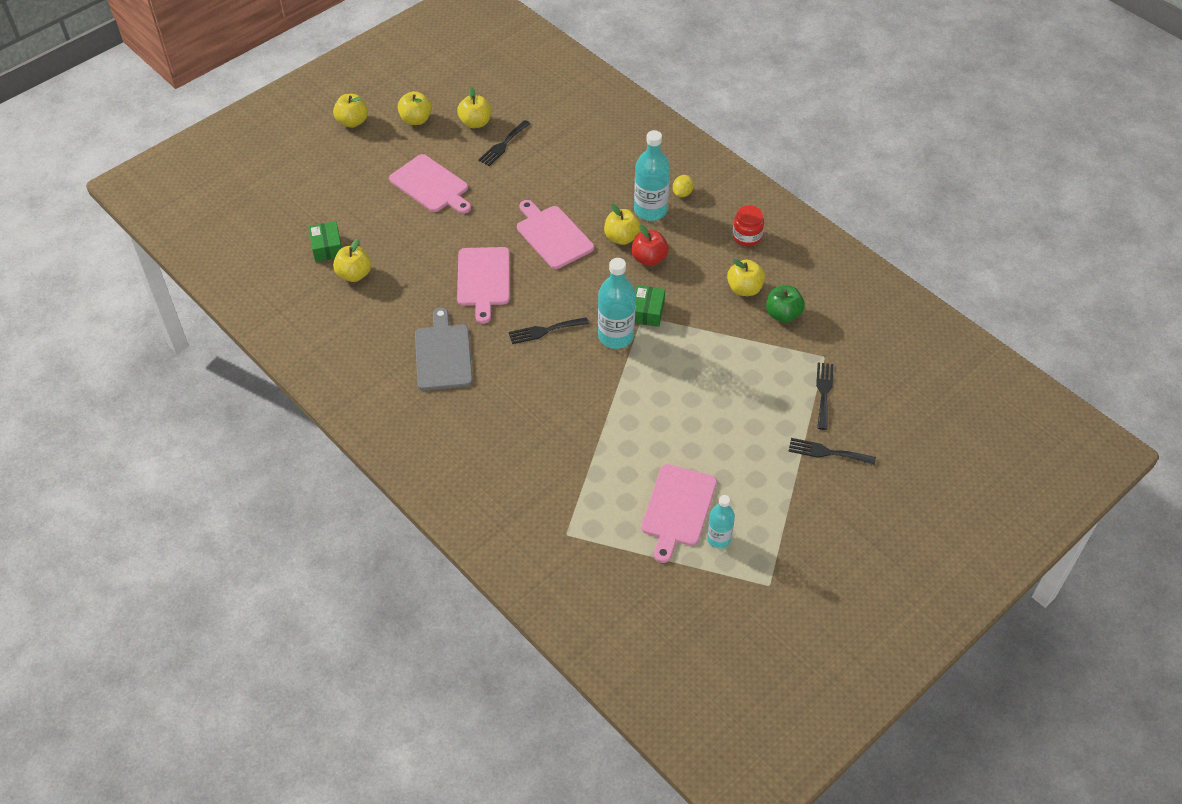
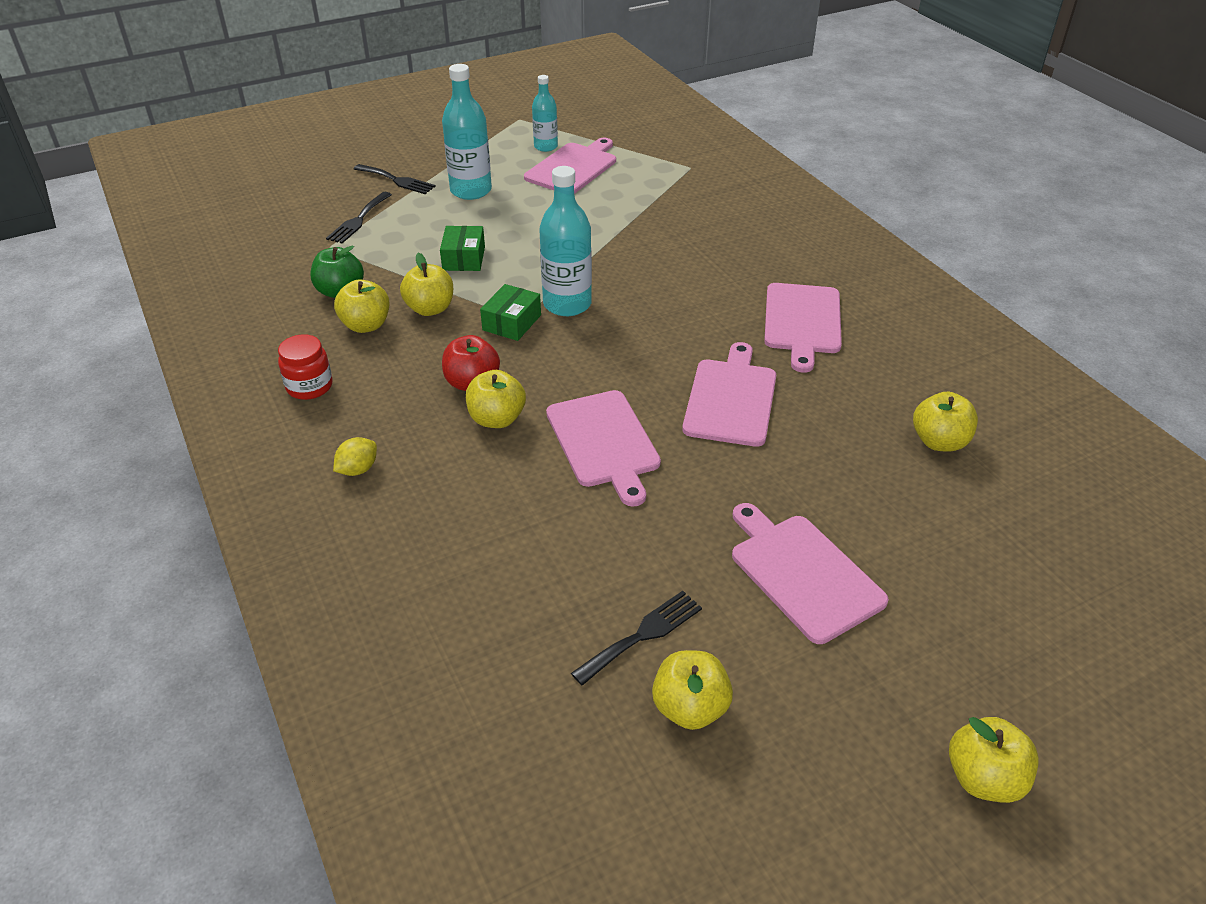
camera: 165 degrees left, 10 degrees down
(327, 247) = (993, 493): green box -> green box (464, 258)
(416, 119) = (827, 749): yellow apple -> yellow apple (430, 309)
(443, 354) = (802, 321): grey cutting board -> pink cutting board
(544, 331) = (659, 325): black fork -> none
(650, 210) = (428, 451): turquoise bottle -> turquoise bottle (471, 190)

